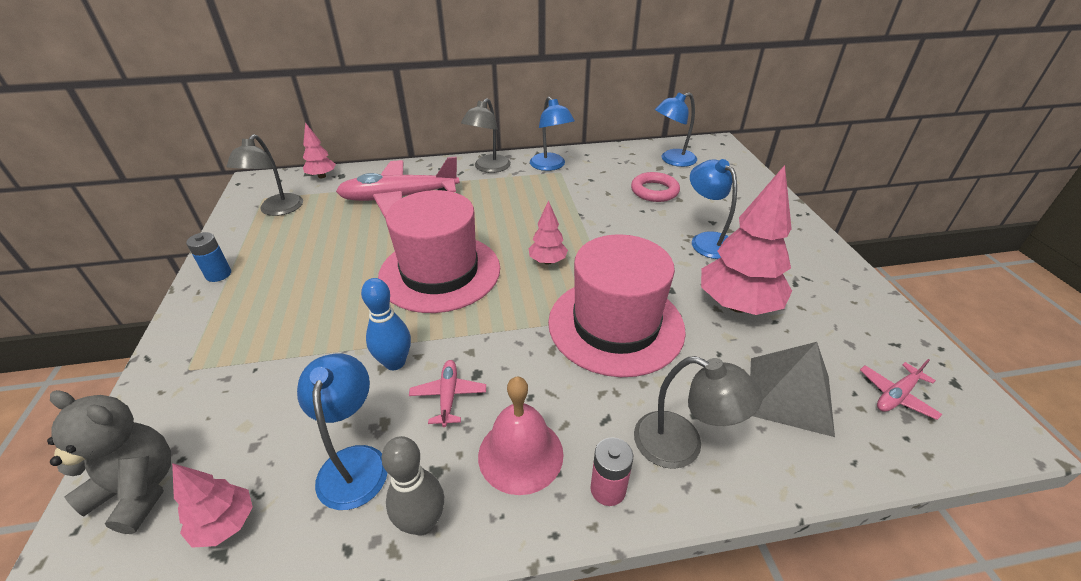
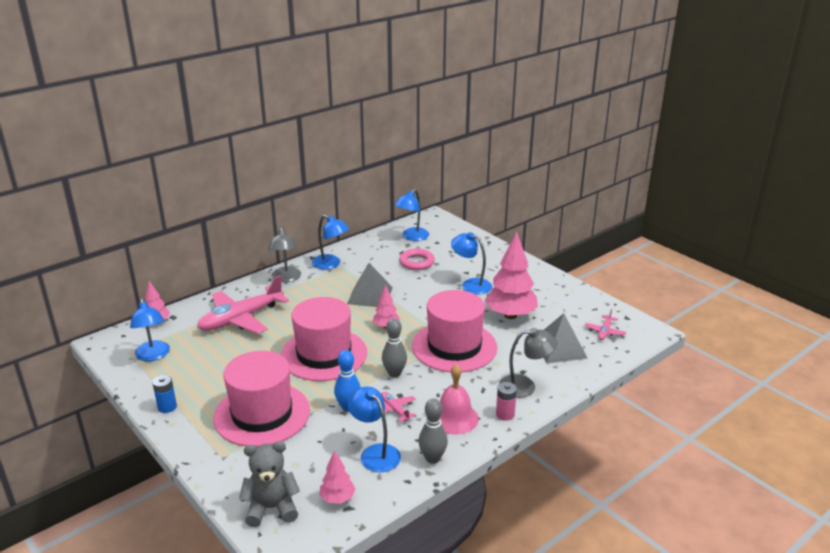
camera: 30 degrees left, 10 degrees down
(277, 210) = (153, 355): grey lamp -> blue lamp
(292, 326) = (262, 414): none -> pink hat
(499, 334) = (394, 373): none -> grey bowling pin
(562, 215) = (370, 295): none -> grey pyramid

